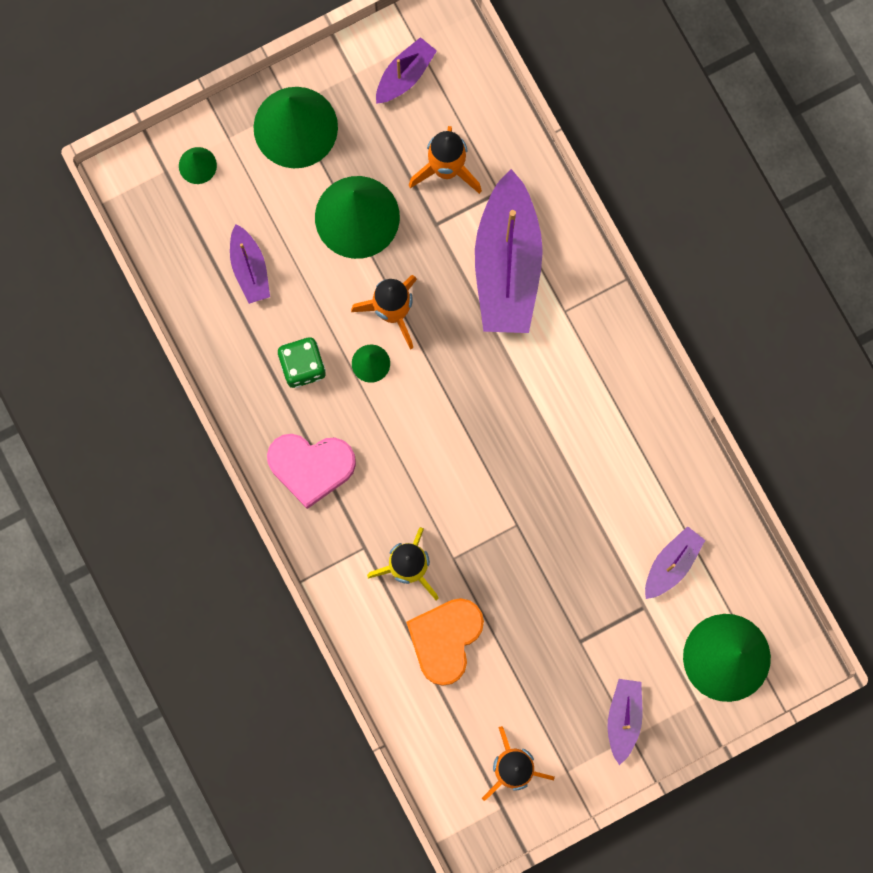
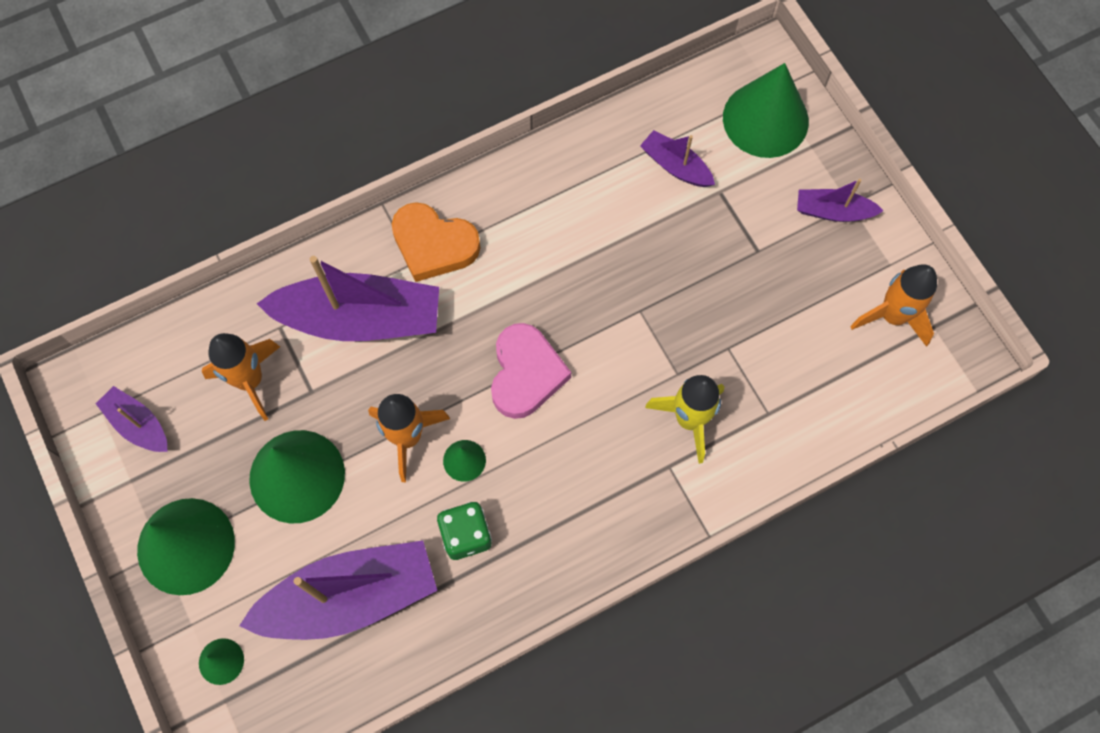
camera: 90 degrees left, 10 degrees down
(250, 269) = (350, 597): purple boat -> purple boat, size x2.03
(311, 467) = (581, 525): pink heart -> pink heart (526, 374)
(445, 639) = (764, 382): orange heart -> orange heart (434, 245)

